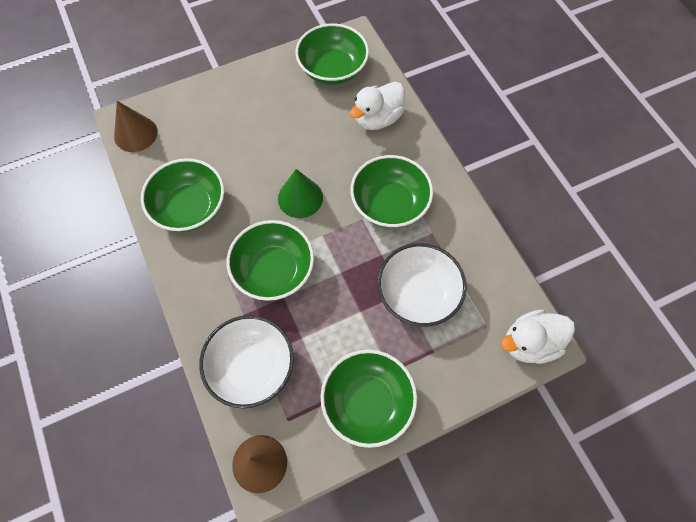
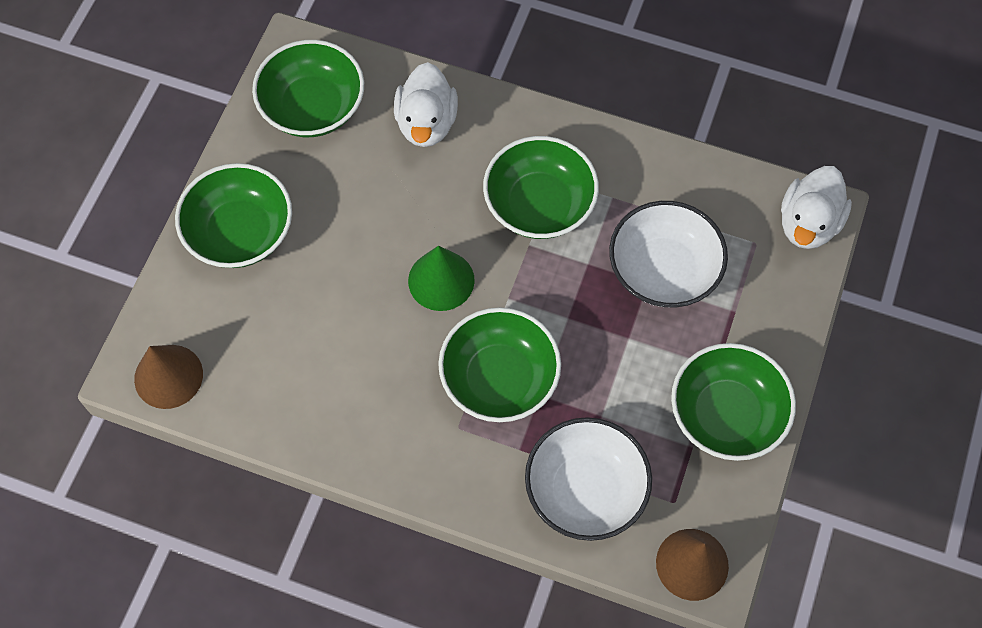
camera: 45 degrees left, 0 degrees up
(189, 207) = (333, 398): green bowl -> green bowl (240, 232)

